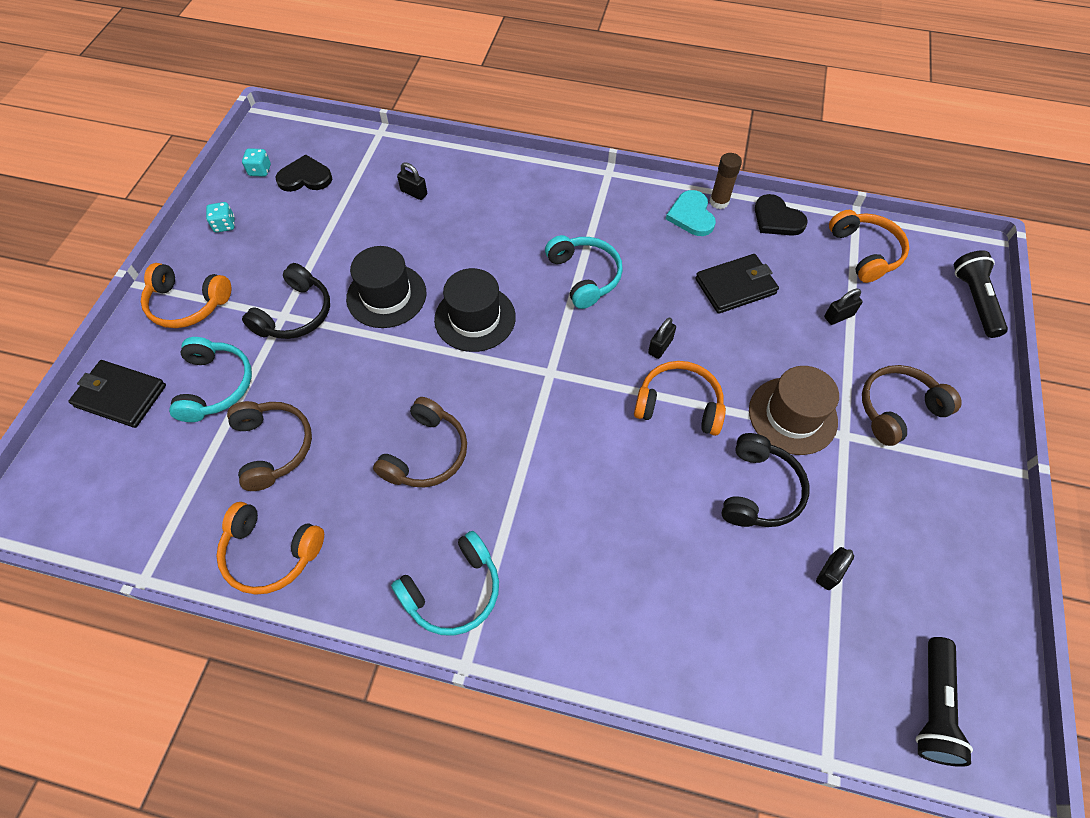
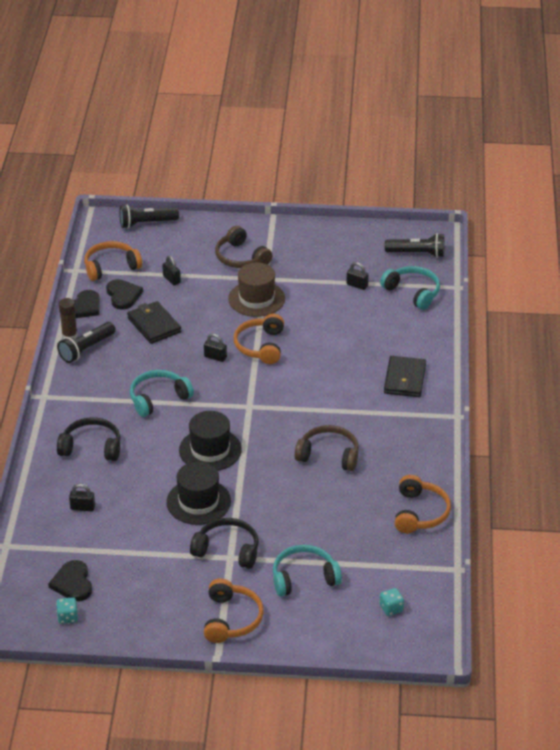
camera: 100 degrees left, 20 degrees down
(120, 396) = (327, 630): black wallet -> black wallet (404, 379)
(224, 225) = (140, 622): turquoise dice -> turquoise dice (391, 608)
(273, 447) = (345, 532): brown headphones -> none
(414, 192) = (82, 507): black padlock -> black padlock turned 75 degrees clockwise
(453, 591) = (416, 427): turquoise headphones -> turquoise headphones (413, 292)
(691, 215) = (86, 349): turquoise heart -> black flashlight
(759, 490) = (313, 311): black headphones -> black headphones (91, 447)
(801, 260) = (123, 295): none -> black heart

